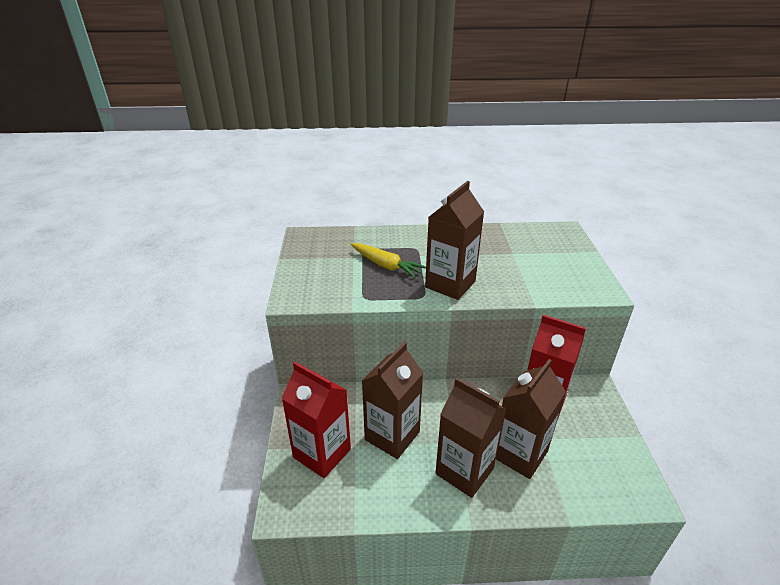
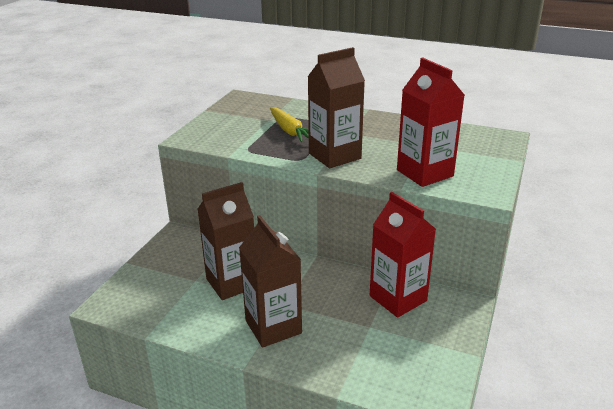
camera: 25 degrees right, 5 degrees down
(322, 453) = (164, 277): red carton -> red carton (424, 173)
(520, 454) = (336, 331): brown carton -> none

